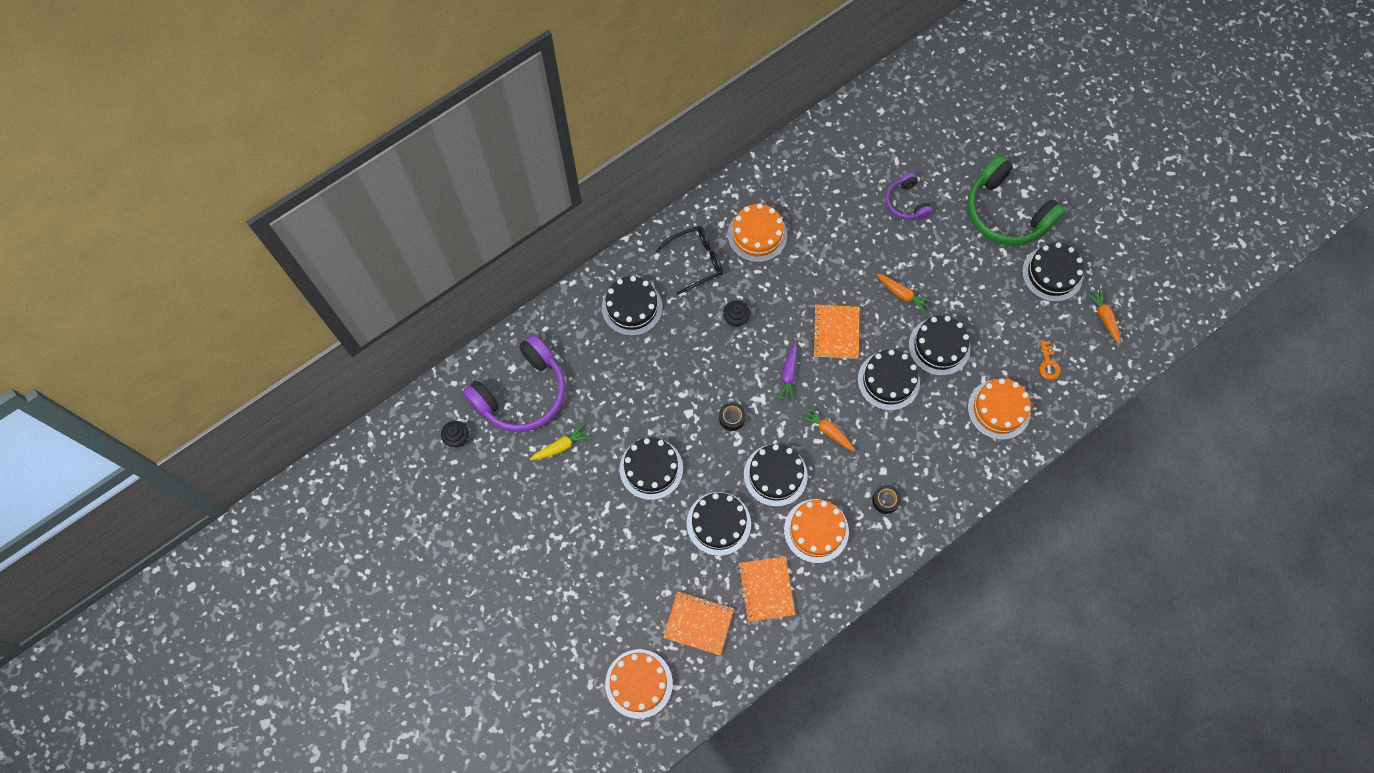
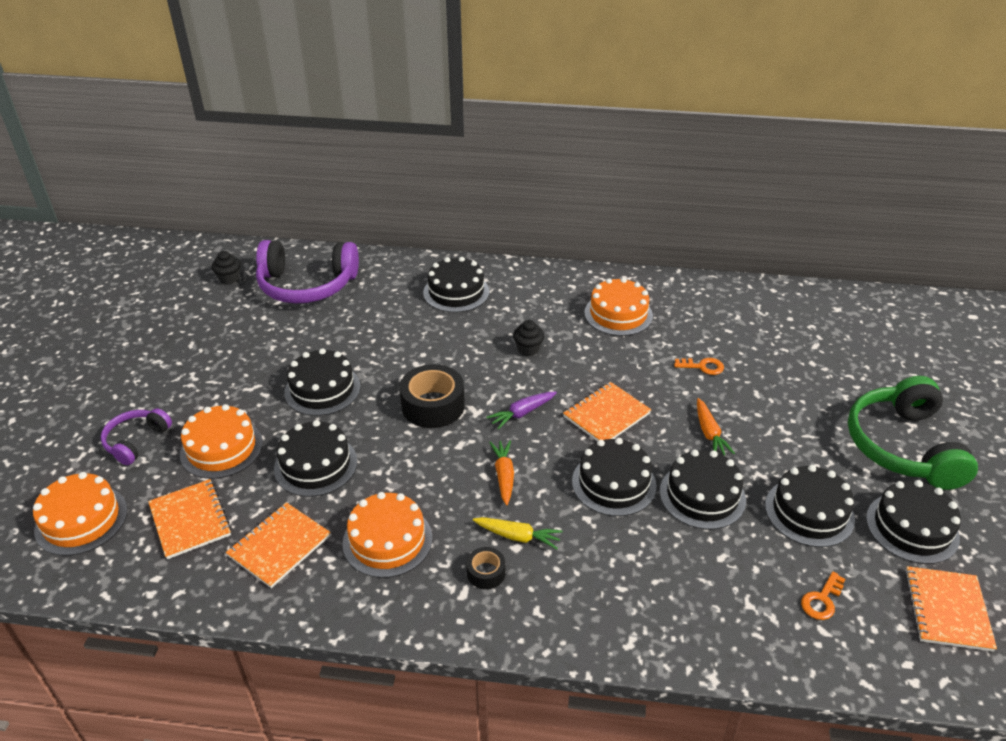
camera: 45 degrees right, 30 degrees down
(561, 446) = (284, 330): yellow carrot -> yellow carrot (518, 536)
(696, 261) = (545, 298): black glasses -> none
(732, 418) = (433, 405): black tape -> black tape, size x1.96
(775, 475) = (412, 470): black cake -> black cake (809, 512)
(851, 240) = (702, 367): none -> orange key
(906, 203) = (792, 376): purple headphones -> purple headphones (136, 441)
(999, 409) = (711, 595): orange cake -> orange cake (221, 448)
(1103, 317) = (947, 610): orange carrot -> orange notebook

